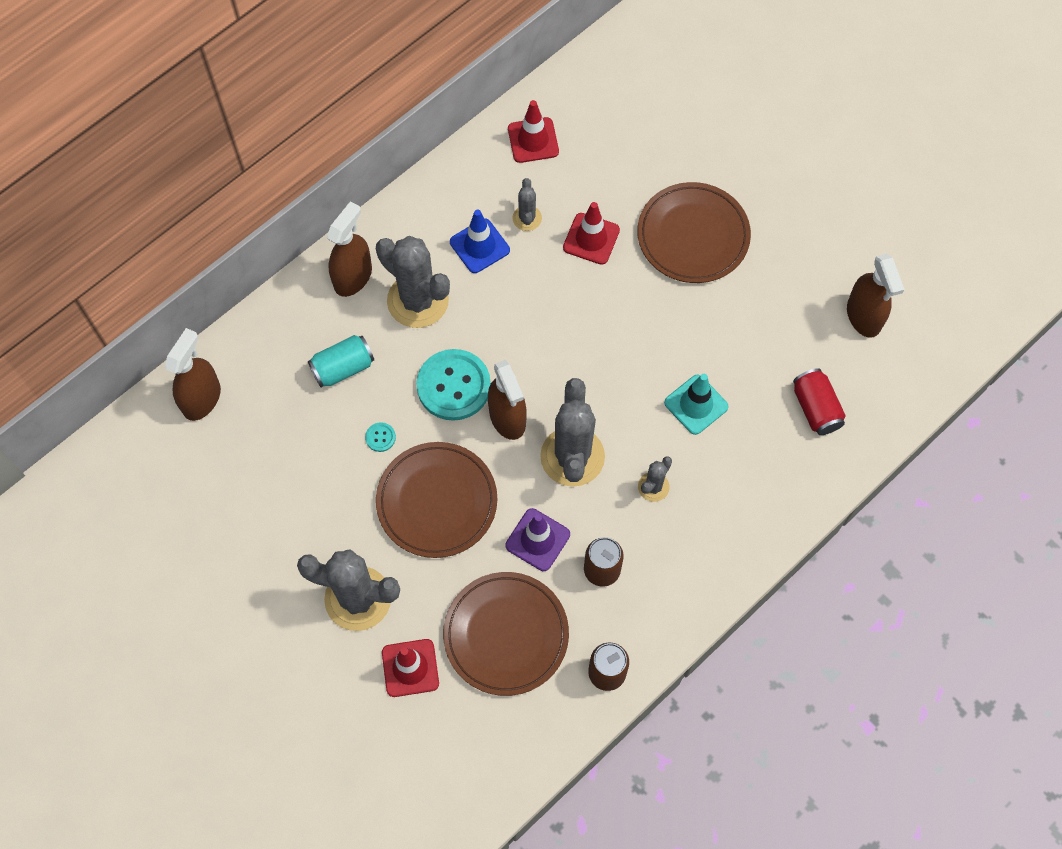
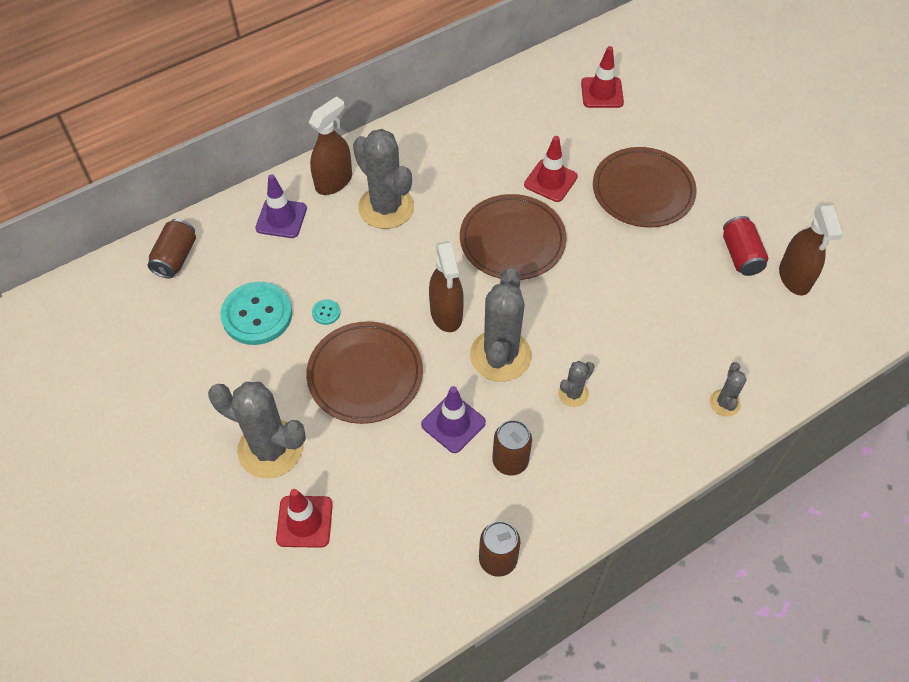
camera: 10 degrees right, 10 degrees down
(202, 399) = (176, 257): brown spray bottle -> brown can
(305, 332) = (281, 218): none -> purple traffic cone
(343, 368) = (307, 251): turquoise can -> none
(453, 386) = (402, 280): turquoise button -> turquoise button (257, 315)
(479, 246) = (450, 173): blue traffic cone -> none
(506, 635) = (405, 506): brown plate -> brown plate (512, 240)
(527, 218) = (496, 157): grey cactus -> grey cactus (724, 403)
(533, 140) = (513, 100): red traffic cone -> red traffic cone (602, 93)
(696, 404) = (625, 328): turquoise traffic cone -> none
(816, 408) = (740, 349): red can -> red can (740, 255)

